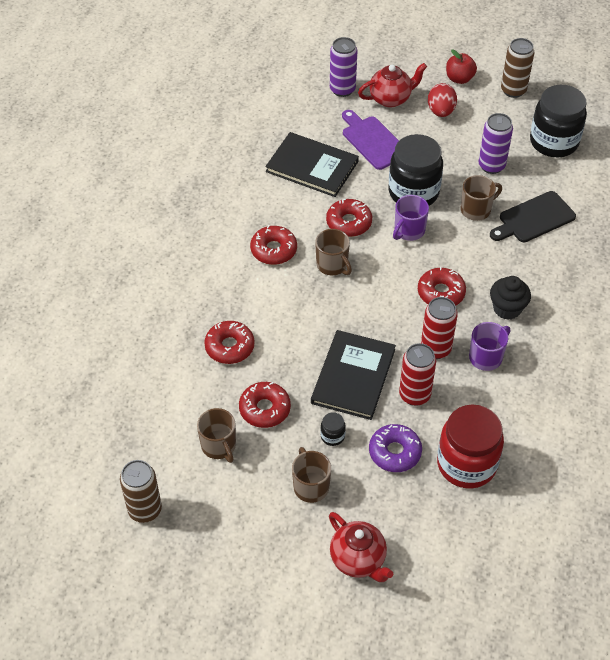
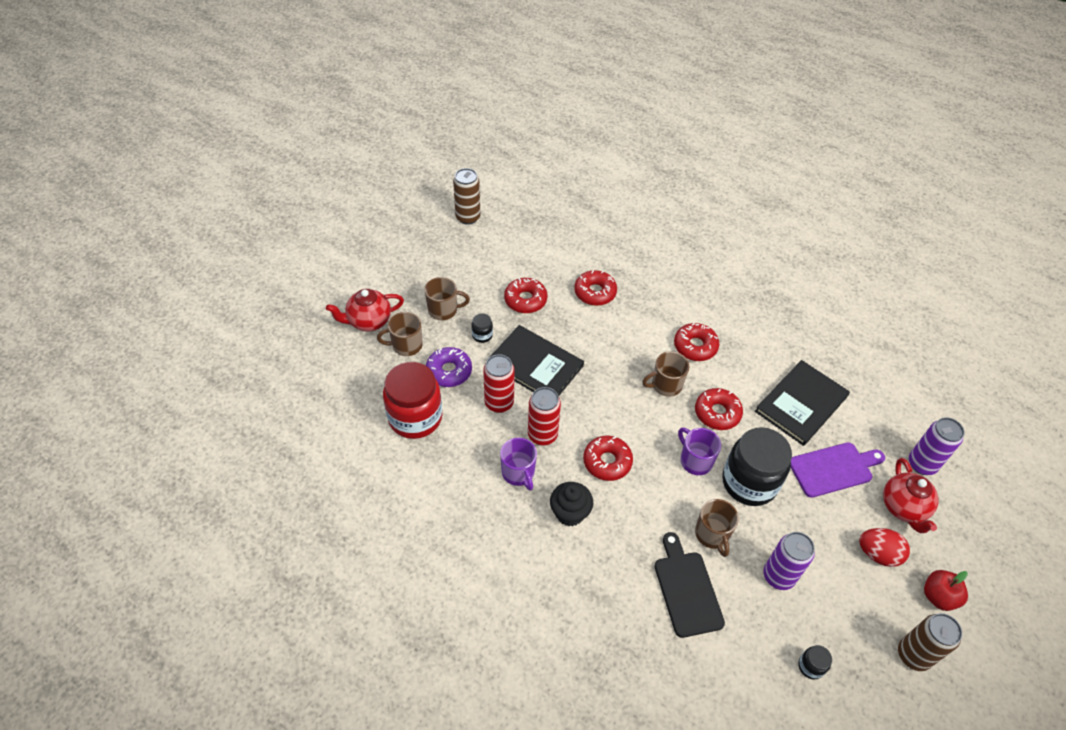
camera: 105 degrees right, 0 degrees up
(219, 446) = (503, 266): brown mug -> brown mug (406, 345)
(554, 142) = (811, 666): black jar -> black jar, size x0.41

